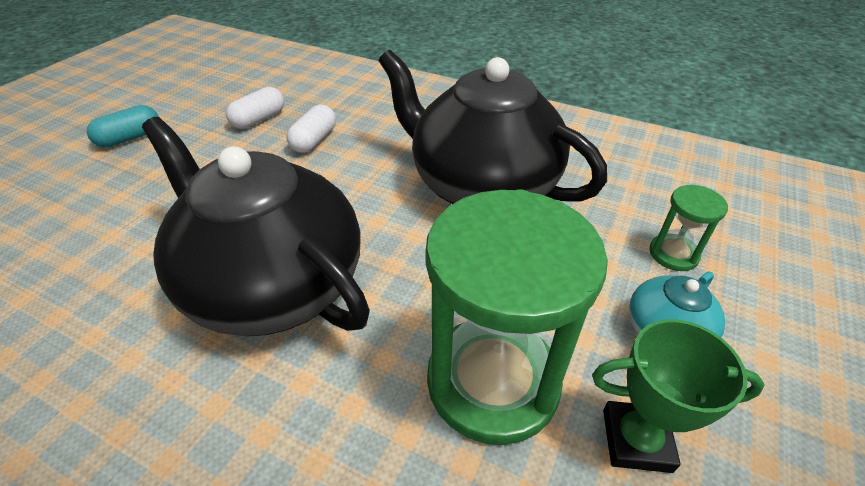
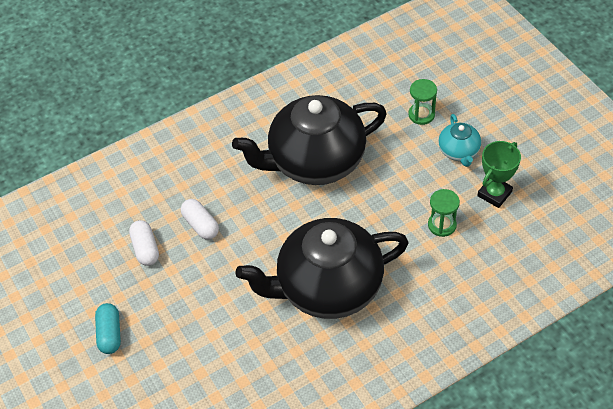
camera: 55 degrees left, 10 degrees up
(492, 381) = (442, 225): green hourglass -> green hourglass, size x0.45

